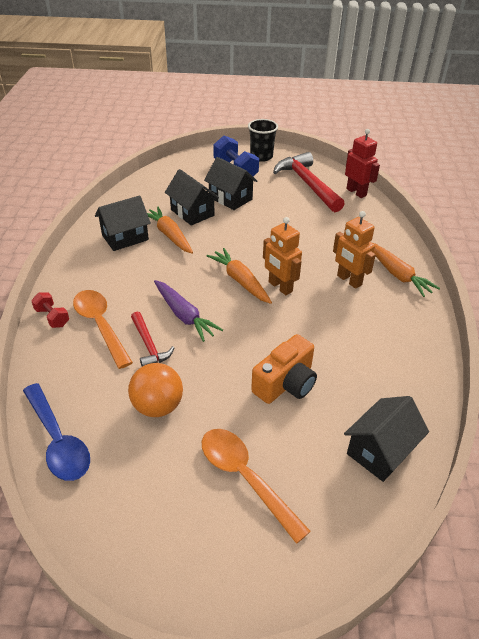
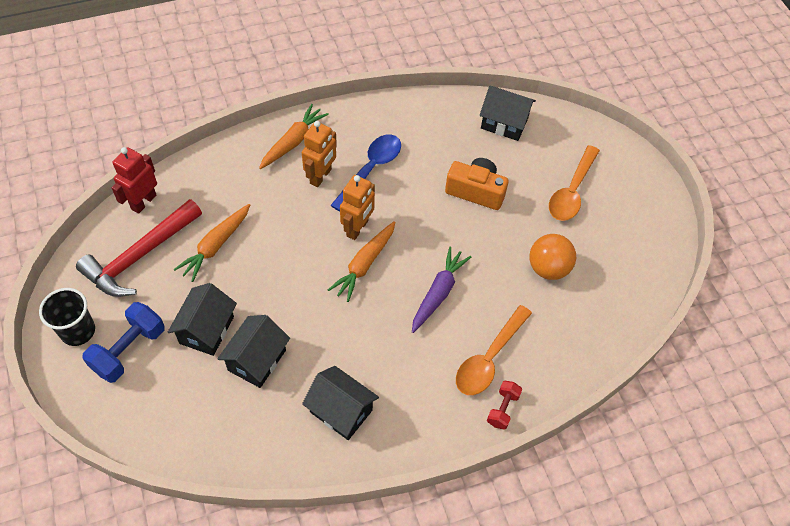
camera: 115 degrees left, 15 degrees up
(58, 440) = (618, 320): blue spoon -> blue spoon (370, 169)
(149, 345) = (490, 304): red hammer -> none
(169, 235) = (315, 365): orange carrot -> orange carrot (216, 246)

